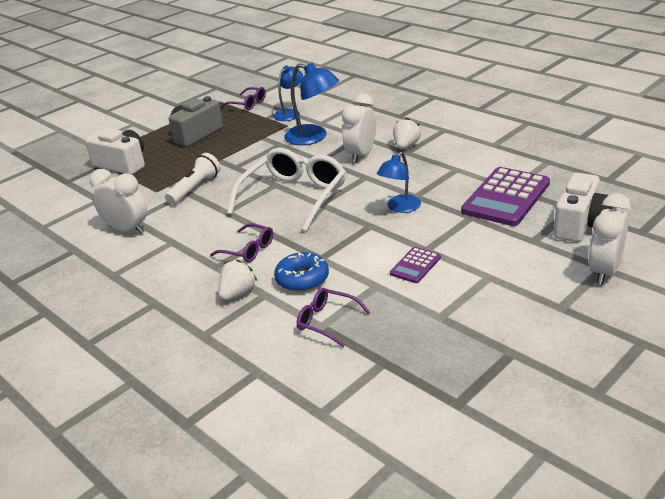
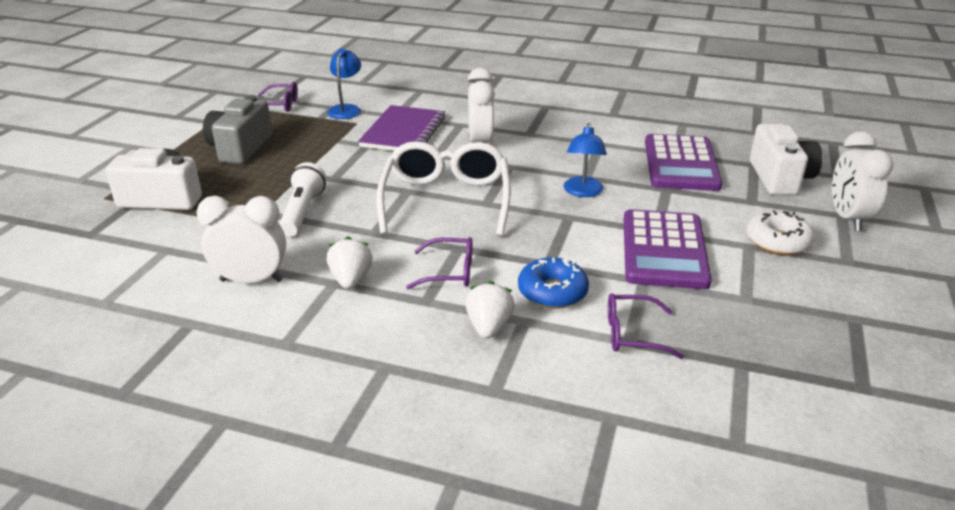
camera: 30 degrees left, 0 degrees up
(313, 137) = (403, 132): blue lamp -> purple notebook
(406, 146) = (522, 127): white strawberry -> white strawberry (351, 280)
(415, 265) = (663, 250): purple calculator -> purple calculator, size x2.03
(517, 278) = (777, 241): none -> white donut

